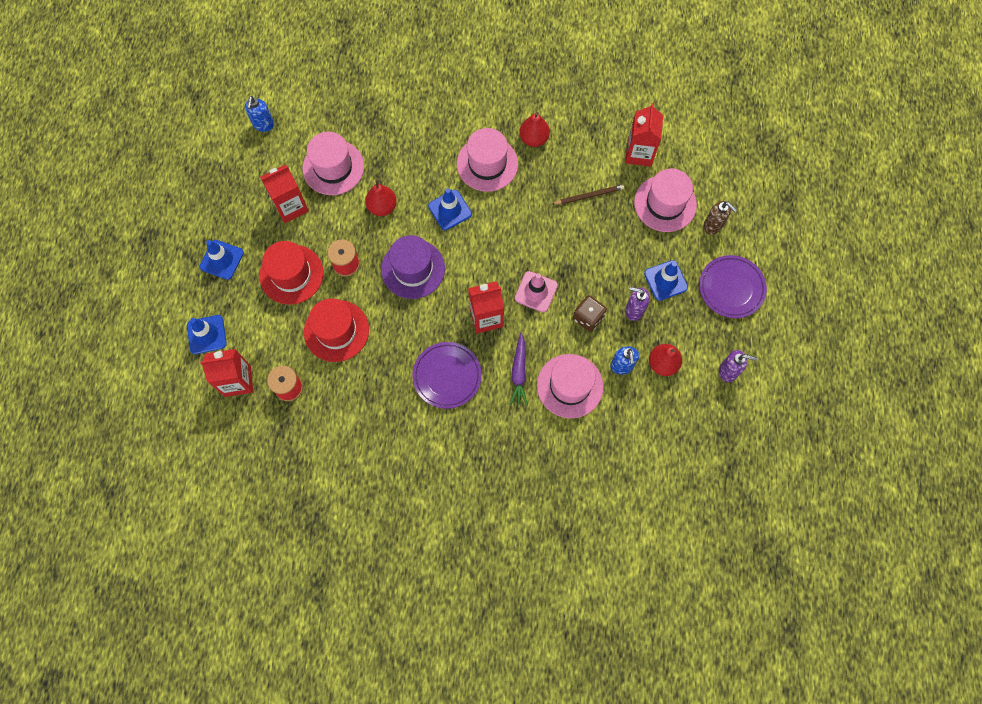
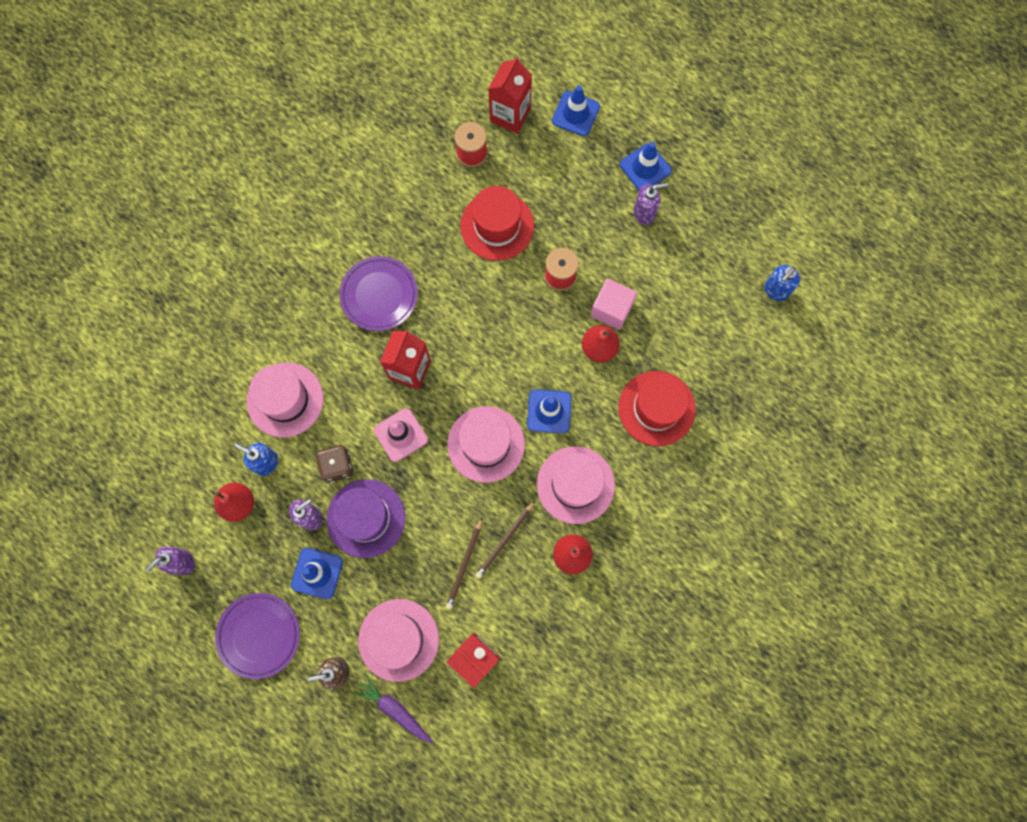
camera: 125 degrees right, 5 degrees up
(259, 238) = (644, 213): none -> purple soap dispenser
(263, 125) = (775, 290): blue soap dispenser -> blue soap dispenser turned 90 degrees counterclockwise
(291, 207) = (660, 262): red carton -> none
(291, 274) = (584, 220): red hat -> red hat (656, 408)
(333, 167) = (677, 328): pink hat -> pink hat (486, 444)
(348, 216) = (611, 309): none -> pink cube
(413, 269) = (510, 334): purple hat -> purple hat (366, 518)
(519, 372) = (333, 362): purple carrot -> purple carrot (395, 710)
(555, 182) = (505, 540): none -> brown pencil

